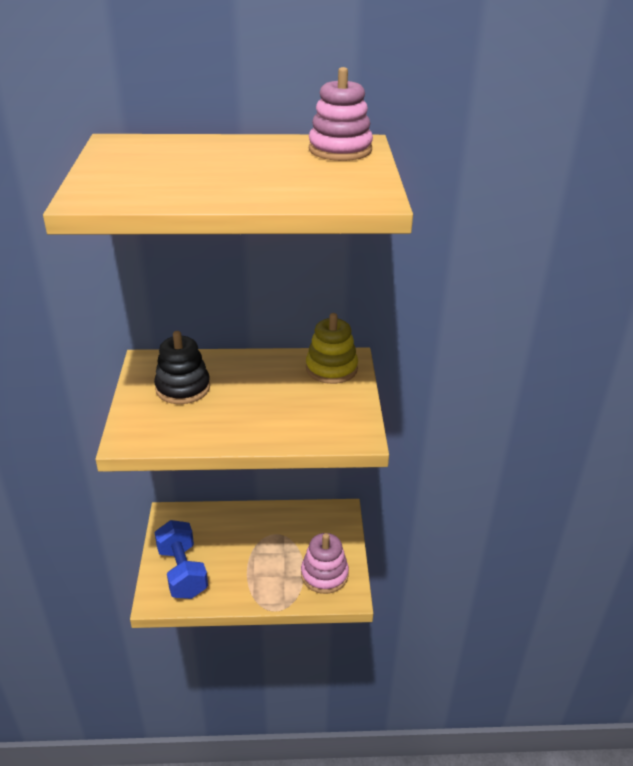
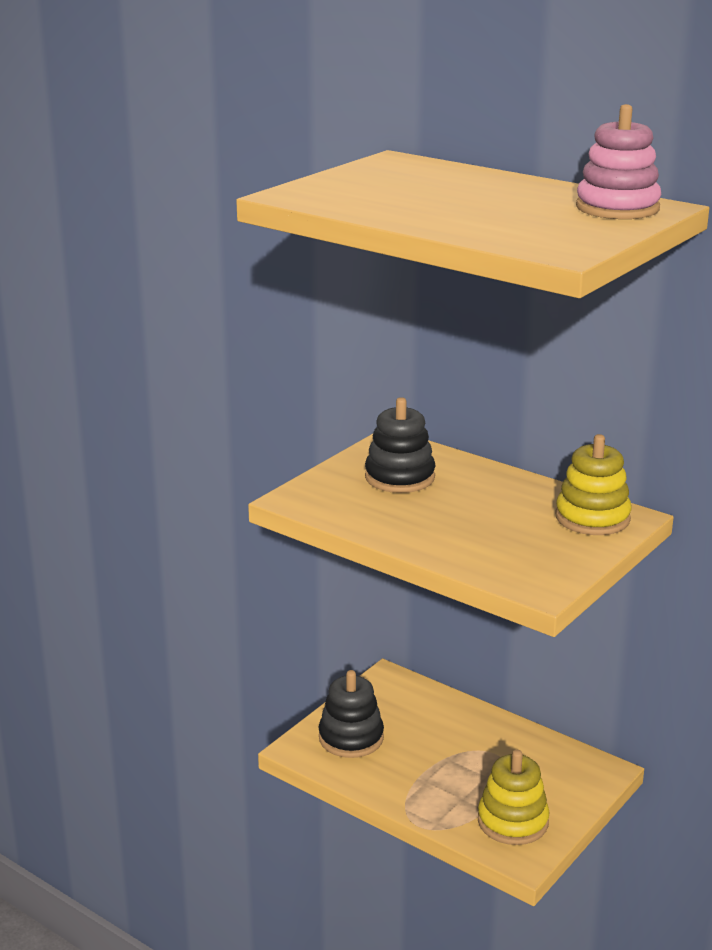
camera: 40 degrees right, 10 degrees down
(182, 572) = (351, 738): blue dumbbell -> black stacking toy
(324, 574) = (512, 821): pink stacking toy -> yellow stacking toy

